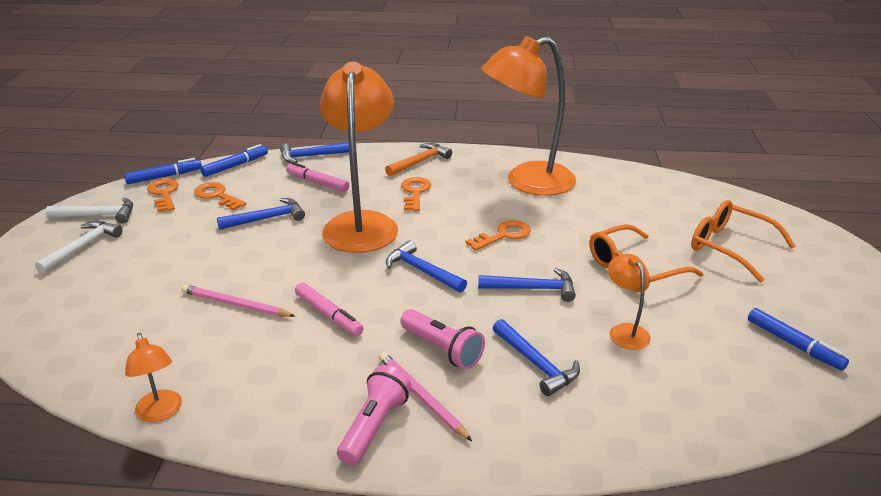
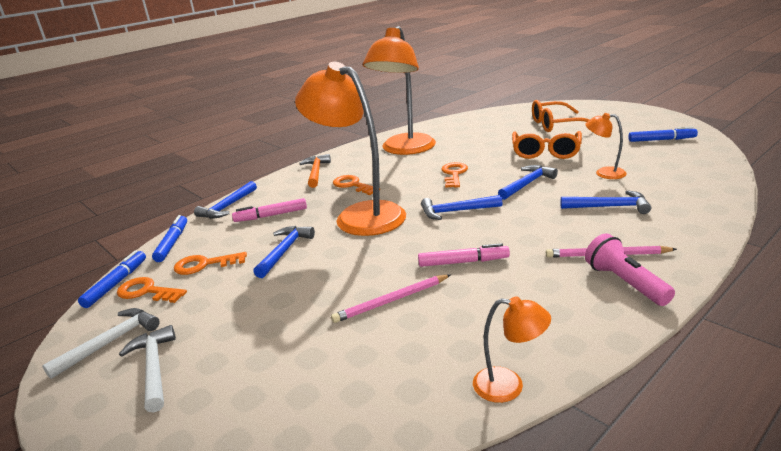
camera: 45 degrees left, 5 degrees down
(442, 349) = (559, 232): pink flashlight -> none

